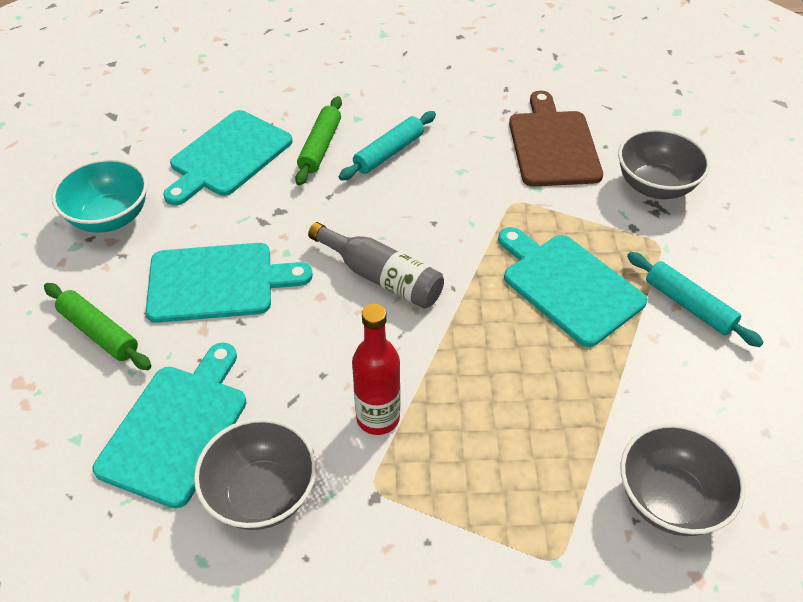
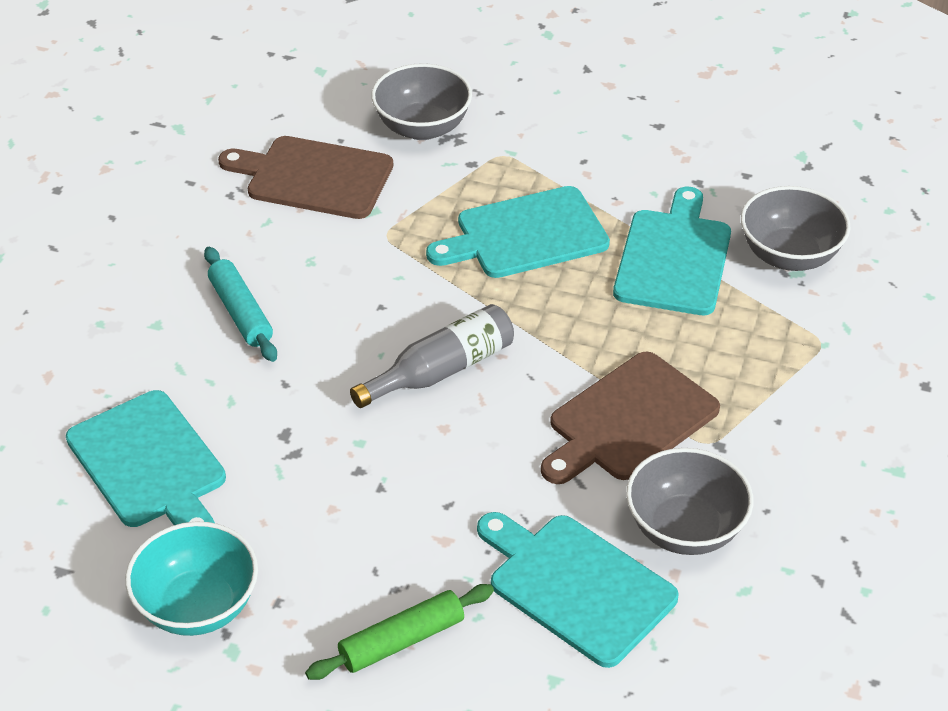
camera: 70 degrees left, 5 degrees down
(217, 282) = (375, 514): turquoise cutting board -> turquoise cutting board (674, 258)
(320, 147) = (189, 371): green rolling pin -> none
(378, 418) = (629, 420): red bottle -> brown cutting board
(689, 305) = (589, 165): turquoise rolling pin -> none

